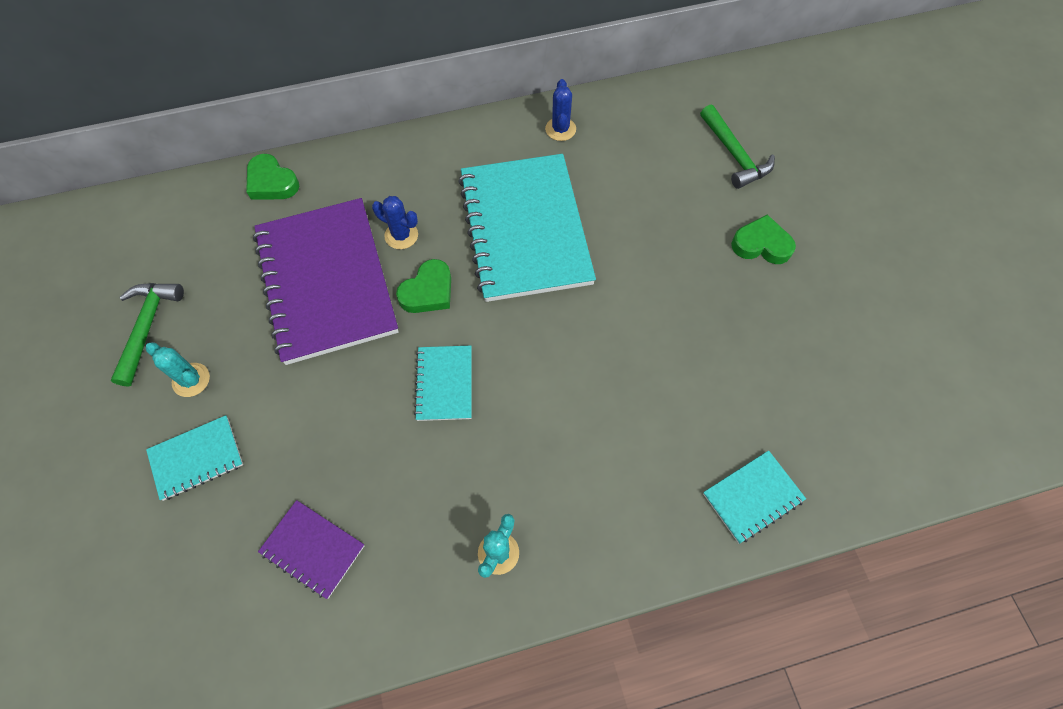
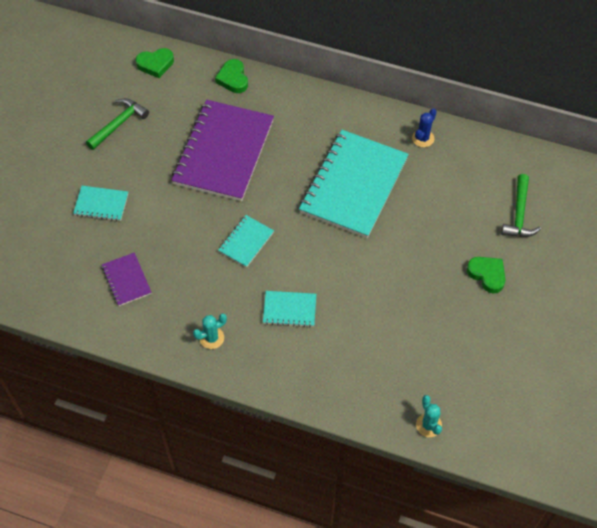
camera: 35 degrees right, 5 degrees down
(191, 380) = (123, 164): turquoise cactus -> turquoise cactus (428, 425)
(401, 235) = (282, 149): blue cactus -> none
(428, 291) = (273, 189): green heart -> green heart (155, 64)
(752, 497) = (362, 396): turquoise notebook -> turquoise notebook (289, 310)

